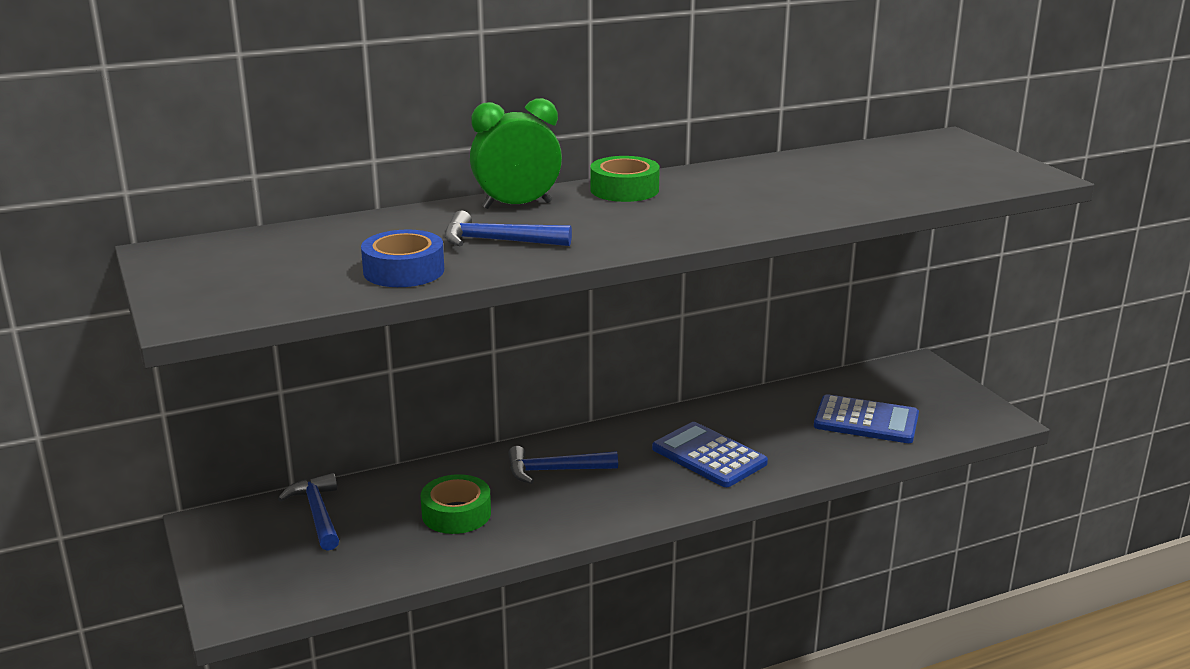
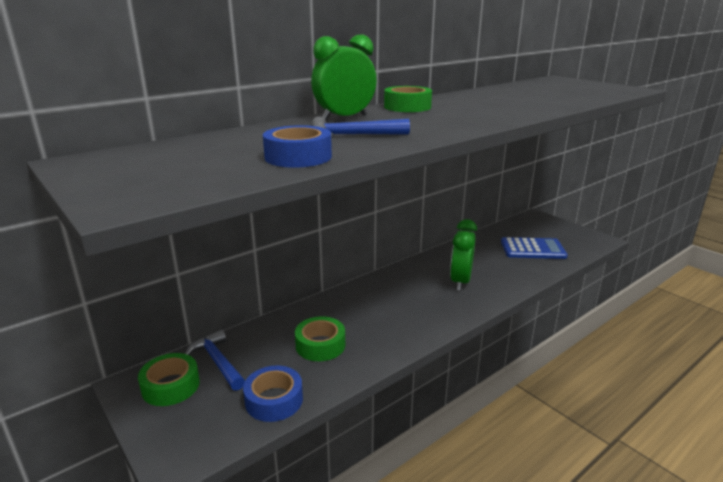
camera: 15 degrees left, 0 degrees up
(252, 533) = (171, 386): none -> green tape
(367, 569) = (274, 400): none -> blue tape
(555, 471) = (371, 305): blue hammer -> none
(709, 456) = (460, 281): blue calculator -> green clock

